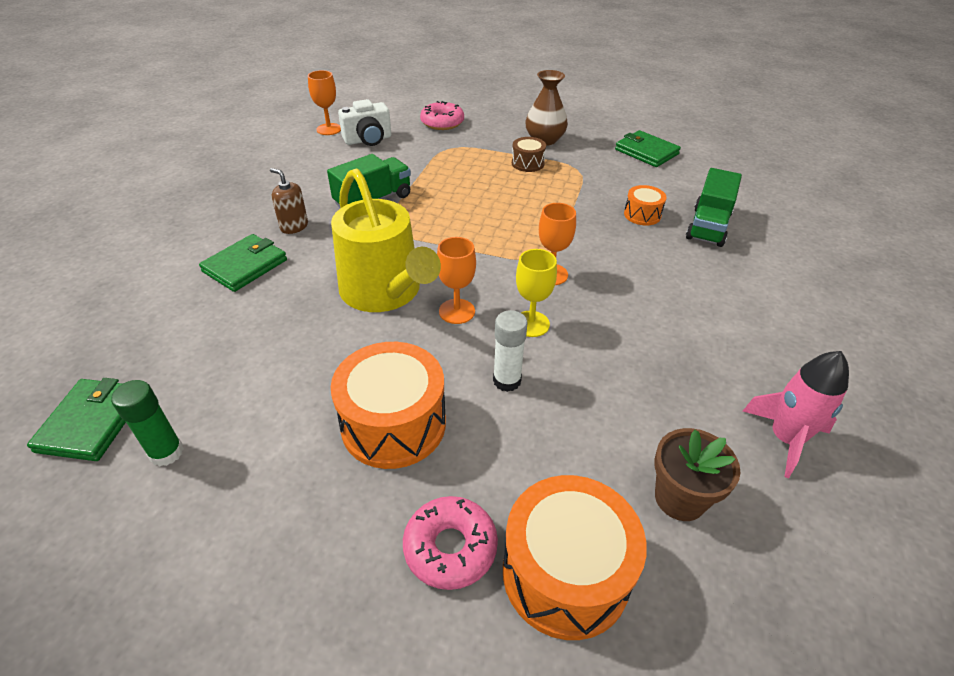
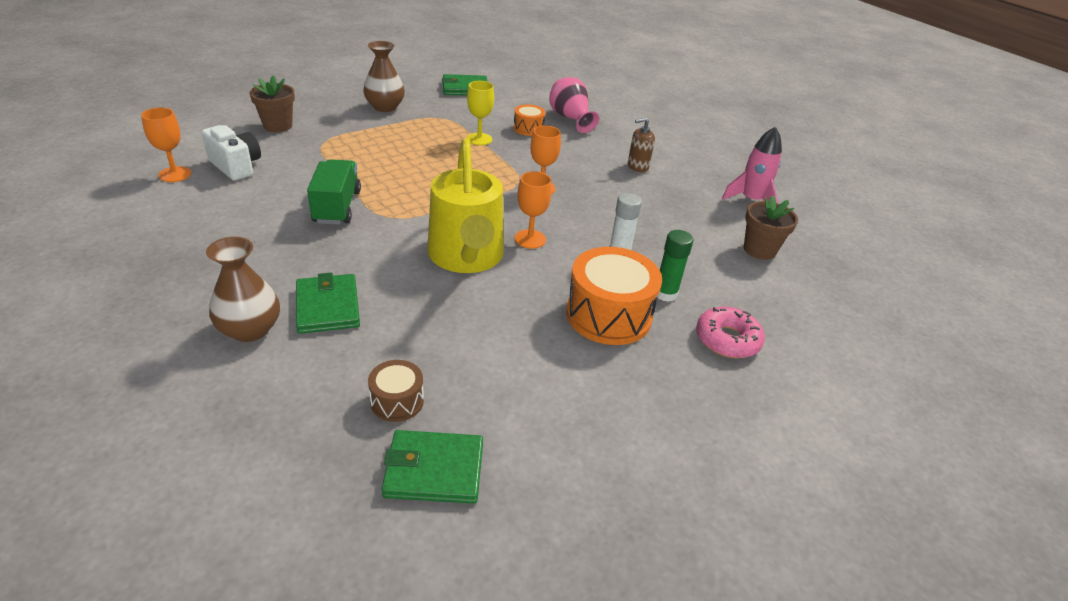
camera: 55 degrees left, 5 degrees down
(92, 422) = (434, 470): green wallet -> green wallet turned 45 degrees counterclockwise
(166, 452) = (522, 435): green glue stick -> green glue stick (665, 294)
(189, 251) = (250, 329): none -> brown vase
(294, 226) = (309, 259): brown soap dispenser -> brown soap dispenser (637, 166)
(368, 140) = (236, 166): white camera -> white camera turned 60 degrees counterclockwise
(385, 292) = (467, 256): yellow watering can -> yellow watering can turned 75 degrees clockwise
(442, 122) = (278, 126): pink donut -> brown flower pot
(527, 163) = (403, 128): brown drum -> brown drum (397, 401)
(531, 324) = (579, 220): yellow goblet -> yellow goblet (479, 139)
(565, 573) = (775, 309): orange drum -> none
(708, 226) = (570, 119): green truck -> pink vase

